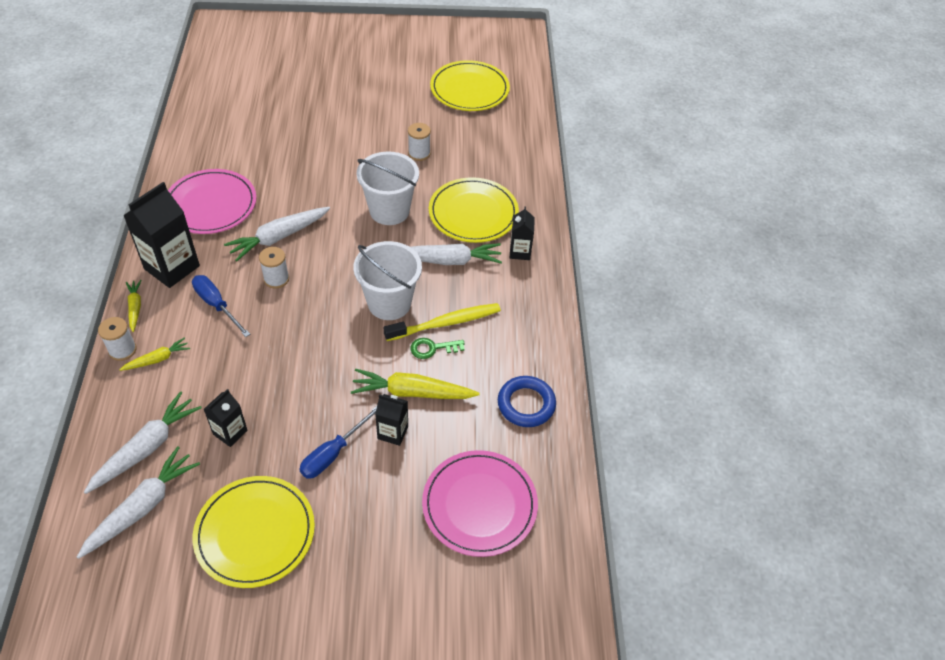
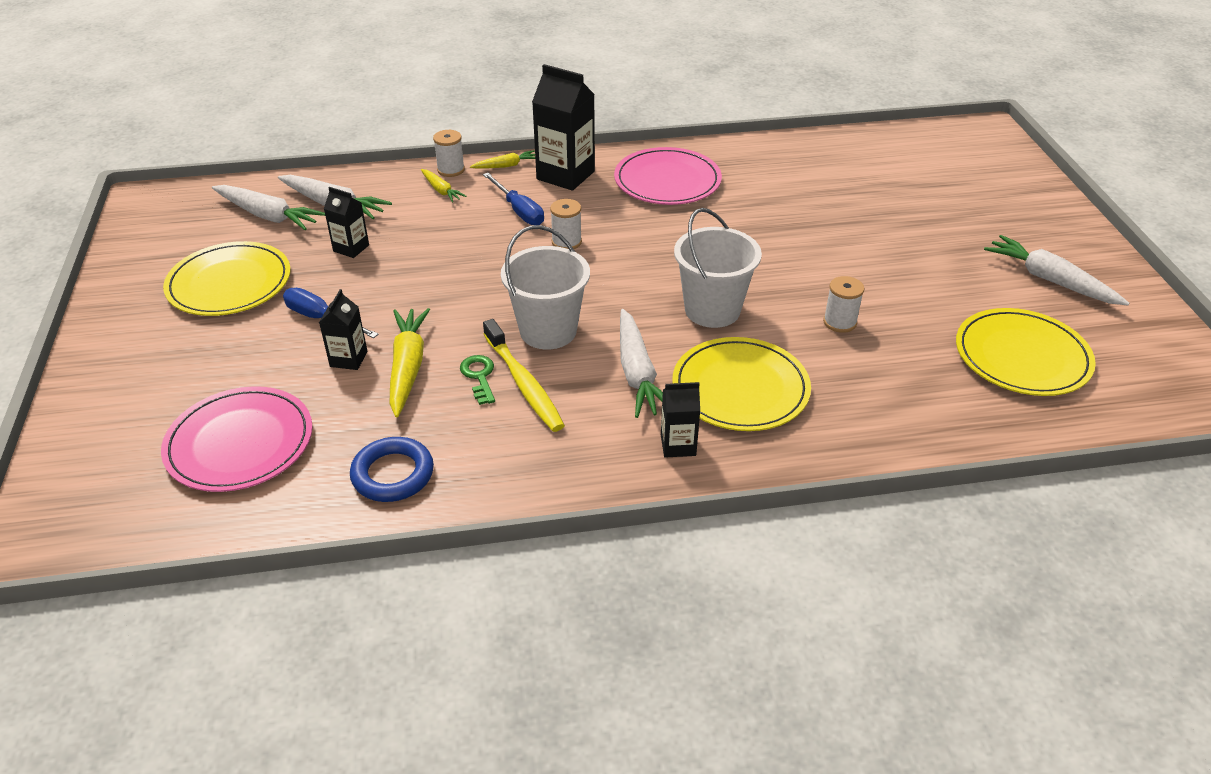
camera: 85 degrees right, 10 degrees down
(217, 305) = (519, 211): blue screwdriver -> blue screwdriver turned 105 degrees clockwise
(279, 237) = (632, 233): white carrot -> white carrot (1050, 280)

